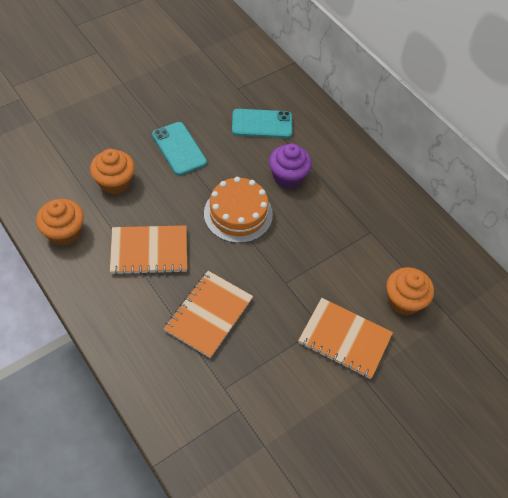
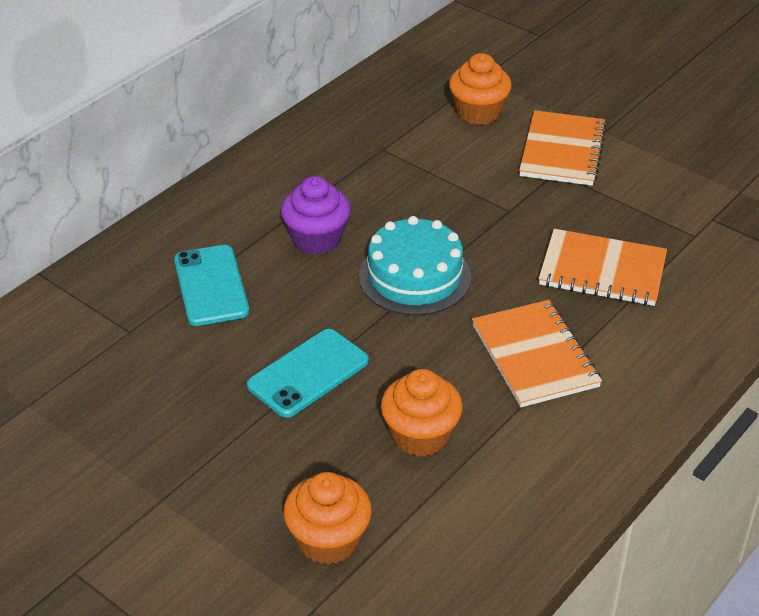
camera: 100 degrees left, 15 degrees down
(64, 232) = (556, 469): orange cupcake -> orange cupcake (328, 540)
(238, 214) = (414, 276): orange cake -> turquoise cake

